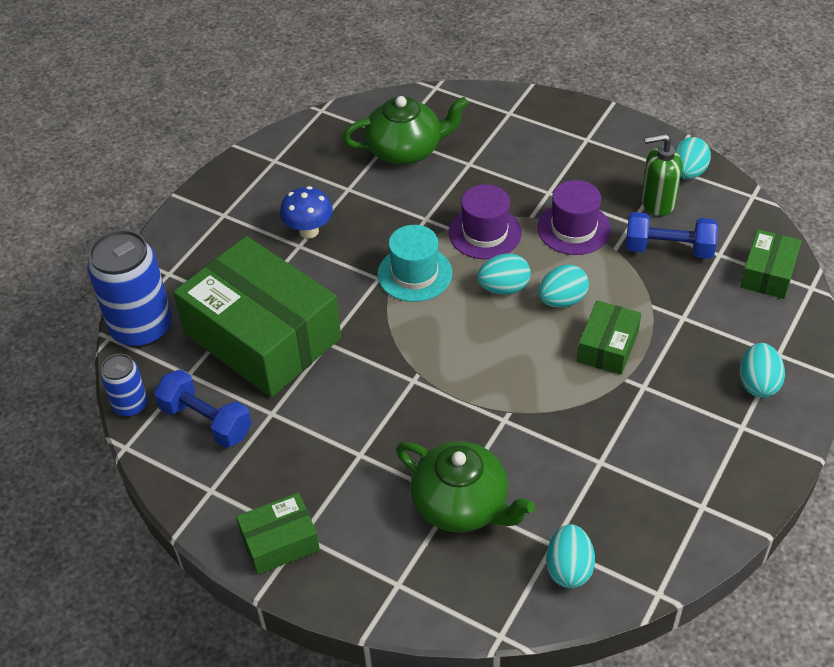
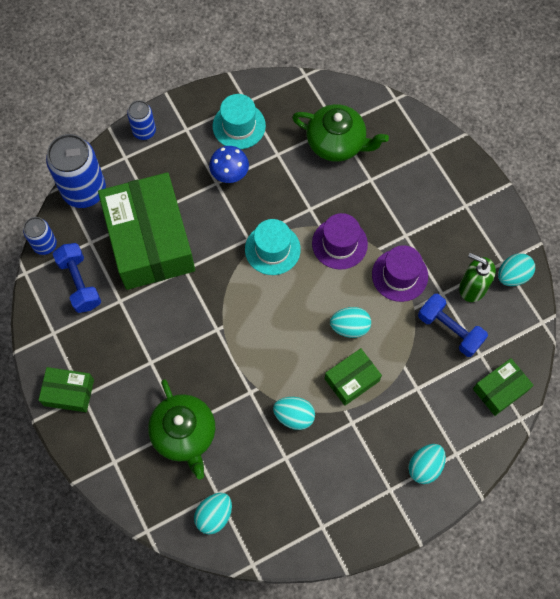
camera: 30 degrees right, 20 degrees up
(174, 239) = (144, 131): none -> blue can
(283, 184) = (239, 126): none -> turquoise hat
(504, 288) = (320, 295): turquoise egg -> turquoise egg (294, 416)

